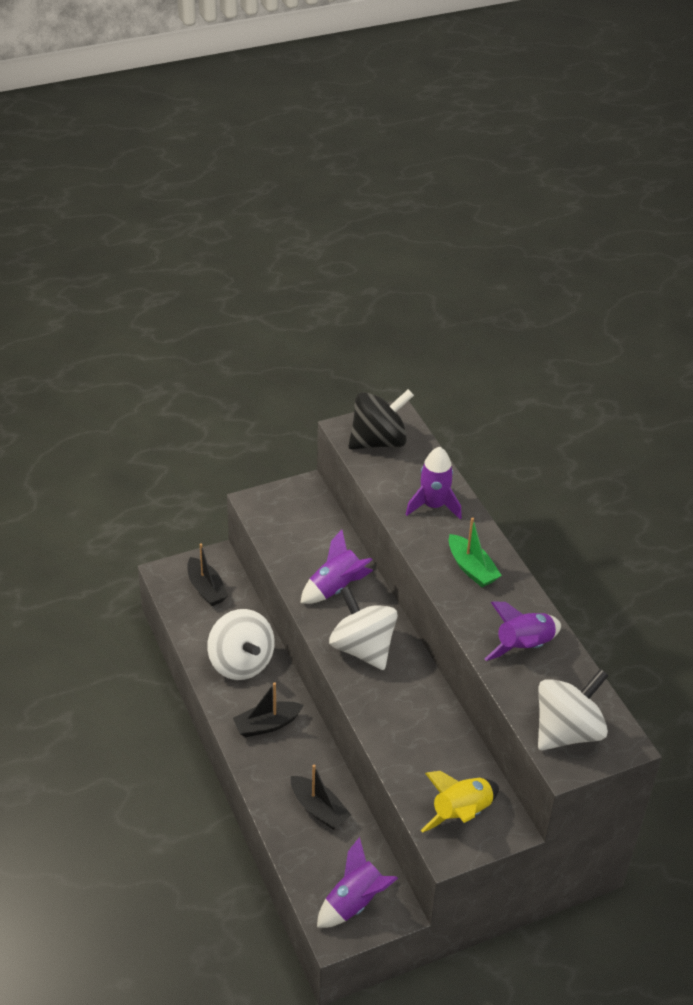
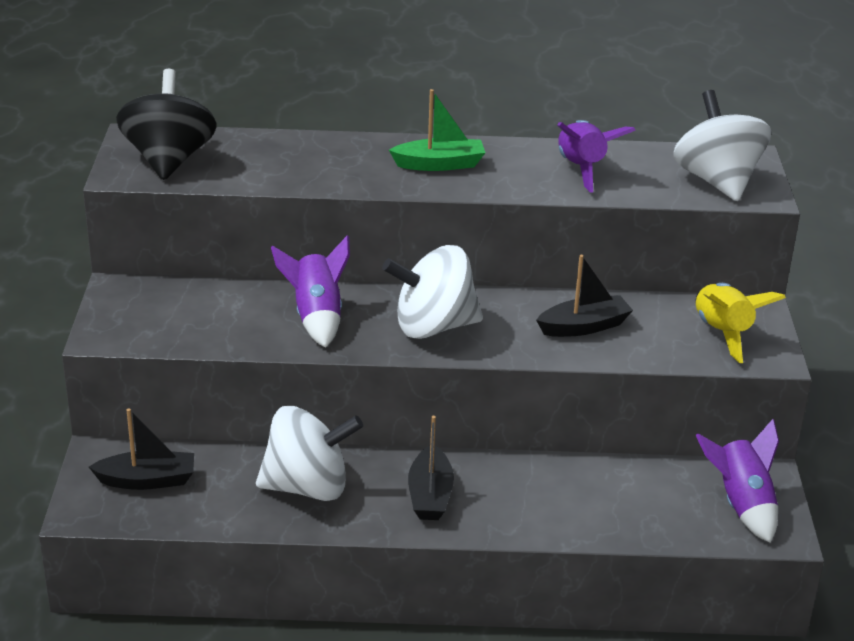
camera: 65 degrees left, 10 degrees down
(319, 809) = (590, 491): black boat -> black boat (584, 326)
(433, 506) = (317, 158): purple rocket -> none

